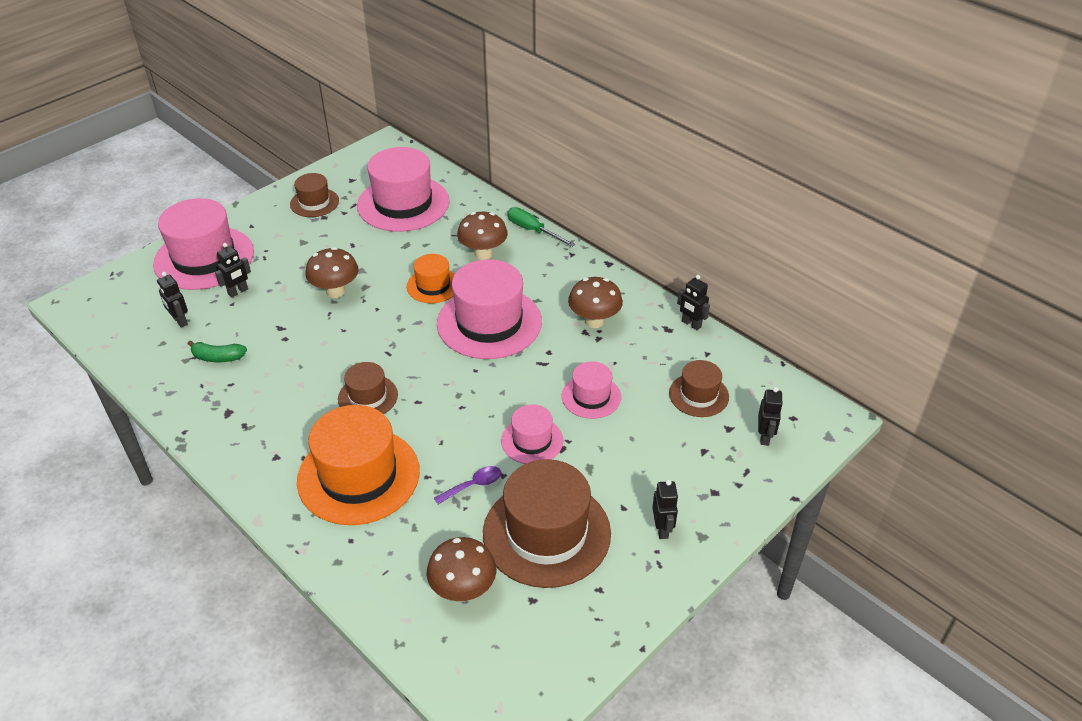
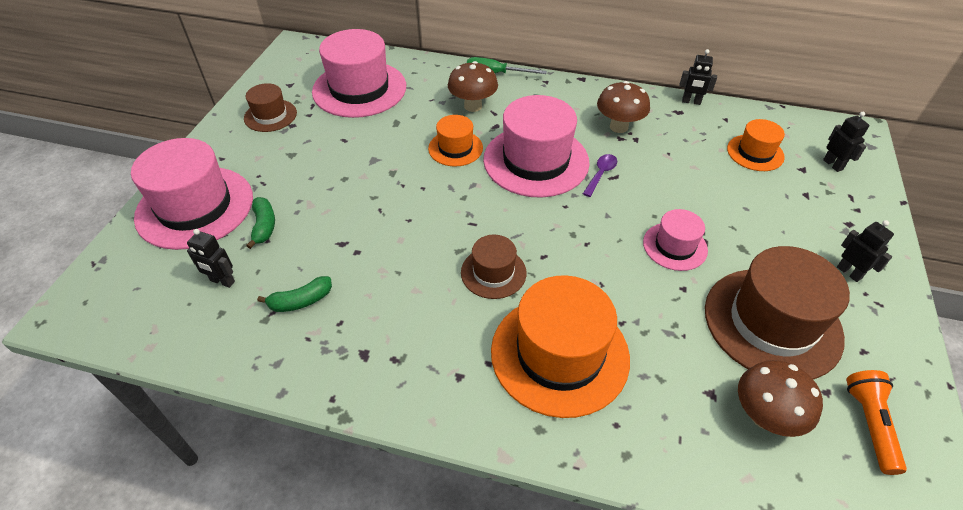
camera: 30 degrees left, 5 degrees up
(238, 292) = (264, 226): black robot -> green banana
(335, 291) = (367, 187): brown mushroom -> none
(473, 485) = (669, 310): purple spoon -> purple spoon (601, 174)
(539, 637) = (870, 424): none -> orange flashlight
(591, 396) = (680, 188): pink hat -> none
(698, 395) = (755, 153): brown hat -> orange hat

